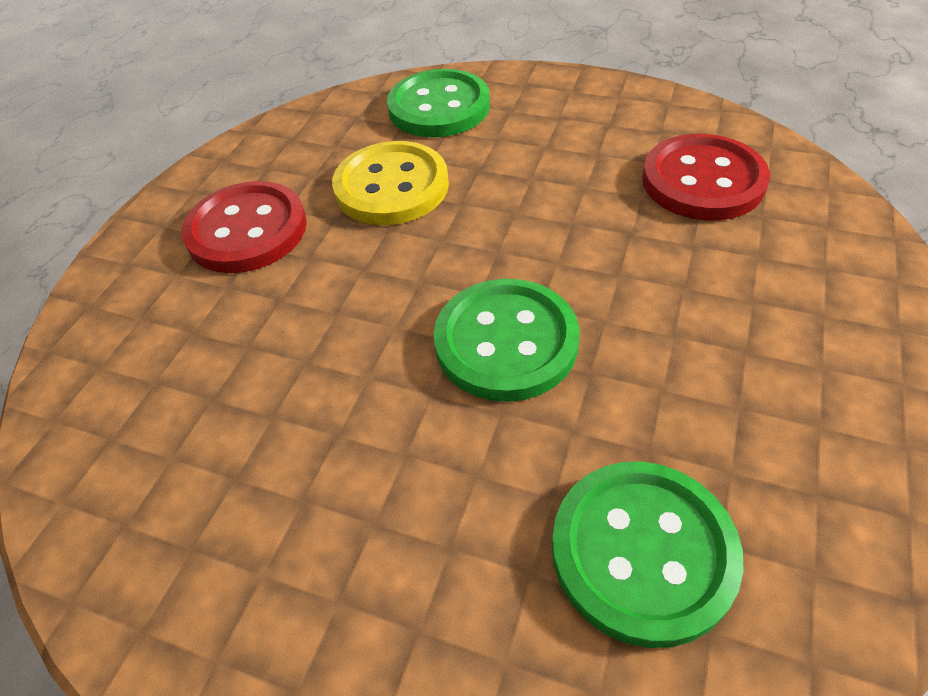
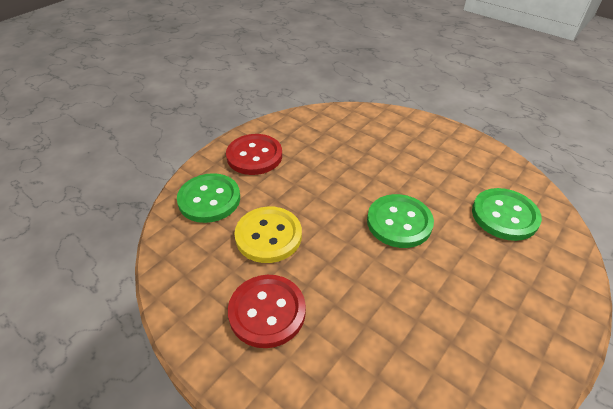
camera: 75 degrees left, 5 degrees down
(703, 181) = (330, 136): red button -> red button (254, 156)

